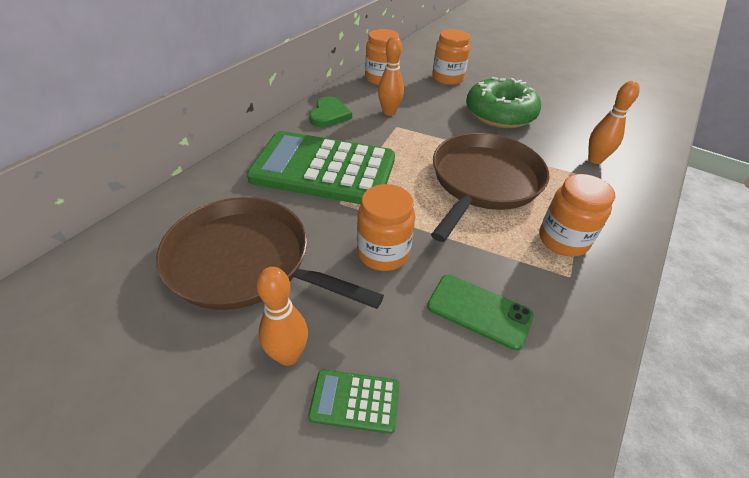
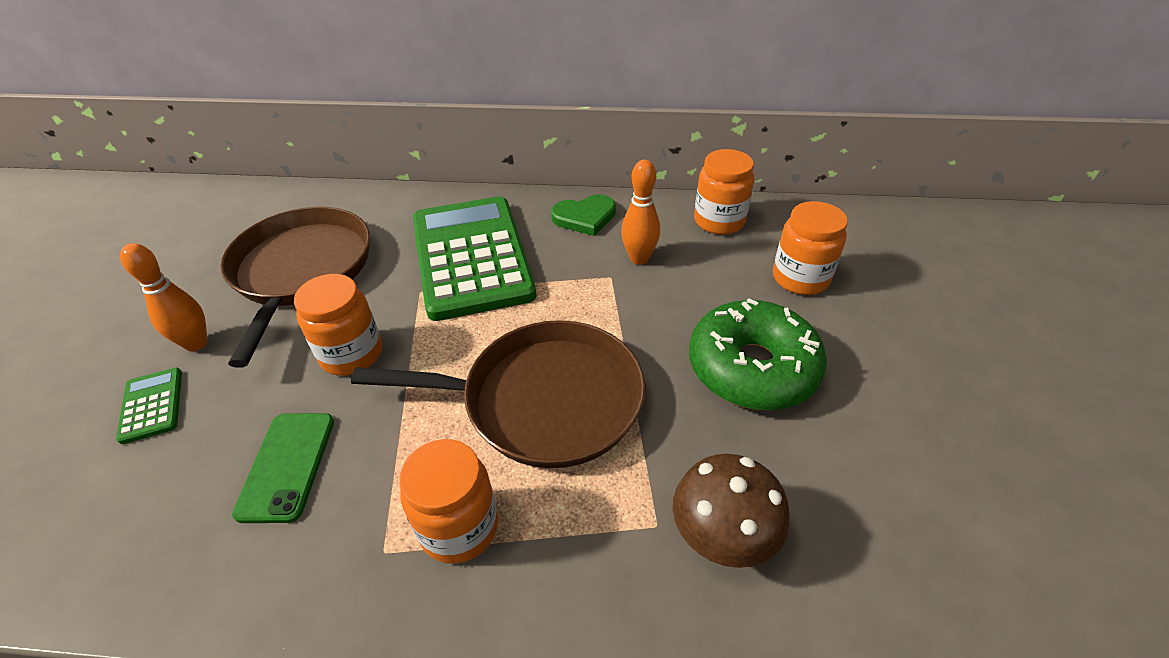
camera: 65 degrees right, 0 degrees up
(595, 159) = (722, 535): orange bowling pin -> brown mushroom

